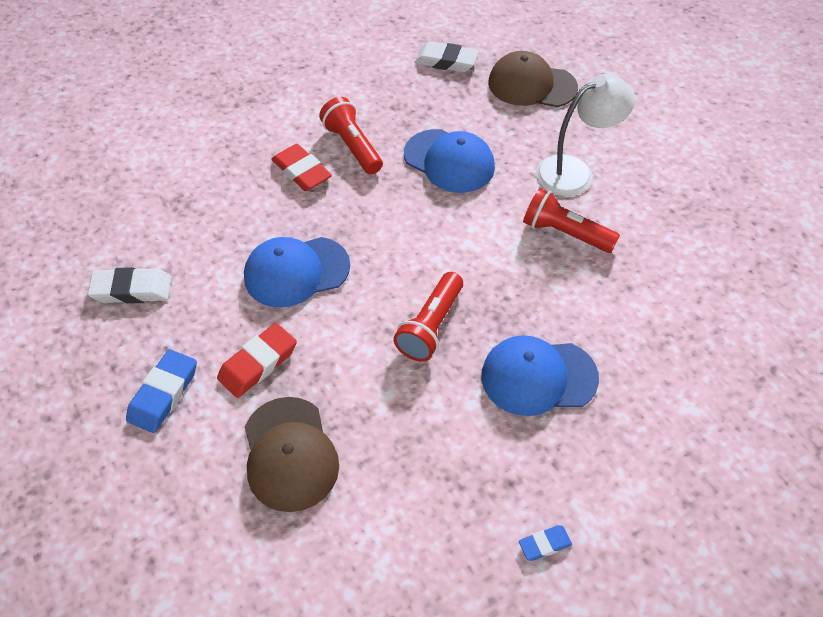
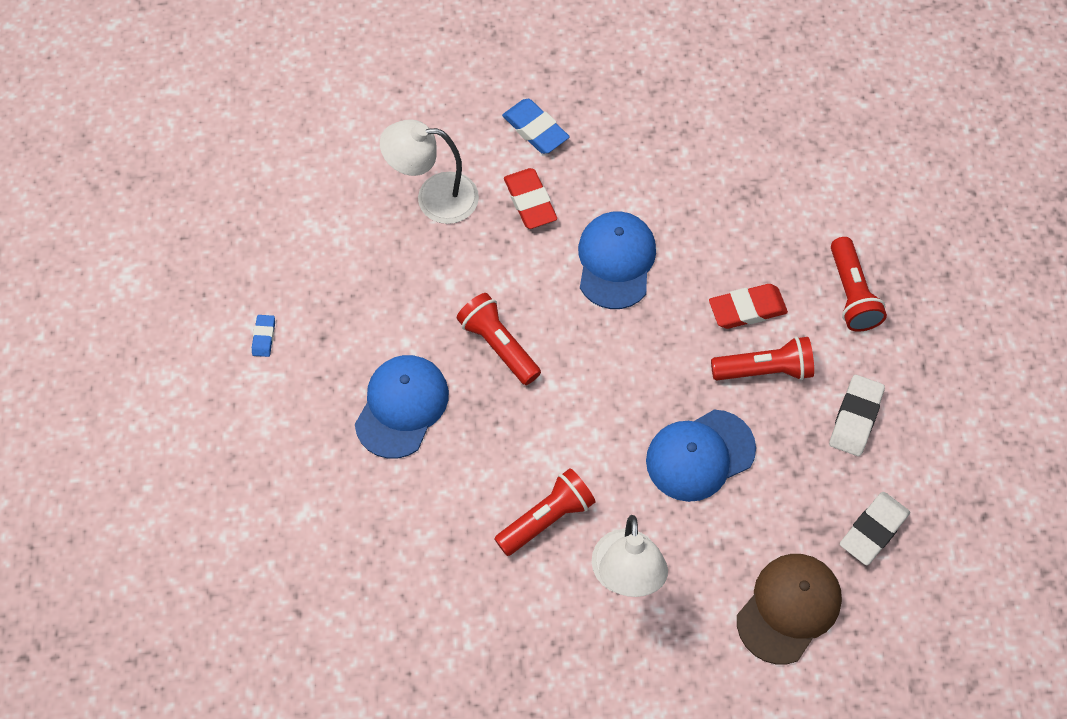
camera: 115 degrees right, 10 degrees up
(132, 289) = (657, 132): white eraser -> white eraser (855, 418)
(256, 117) = (851, 294): none -> red flashlight
(290, 454) = (434, 197): brown cap -> white lamp

